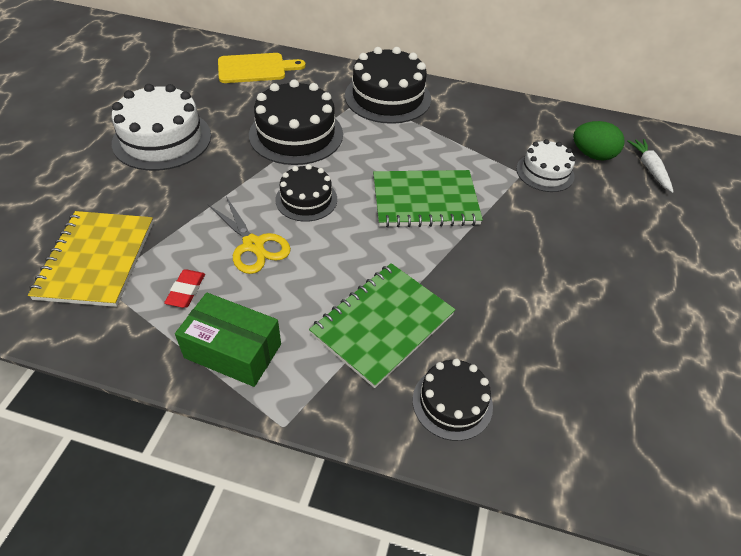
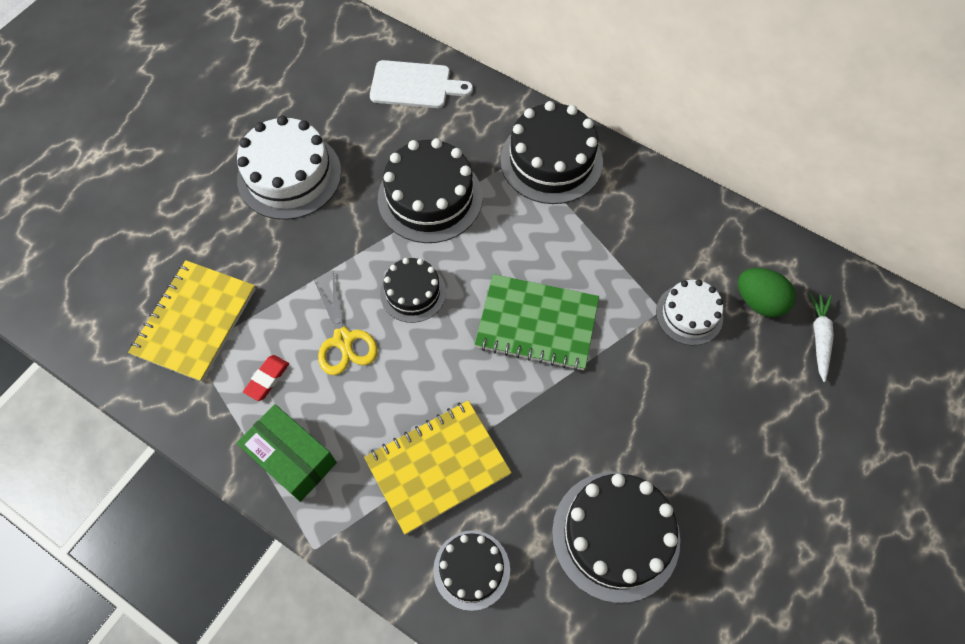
camera: 20 degrees right, 15 degrees up
(255, 68) = (415, 85): yellow cutting board -> white cutting board
(383, 324) = (437, 467): green notebook -> yellow notebook
(569, 340) = (615, 535): none -> black cake

